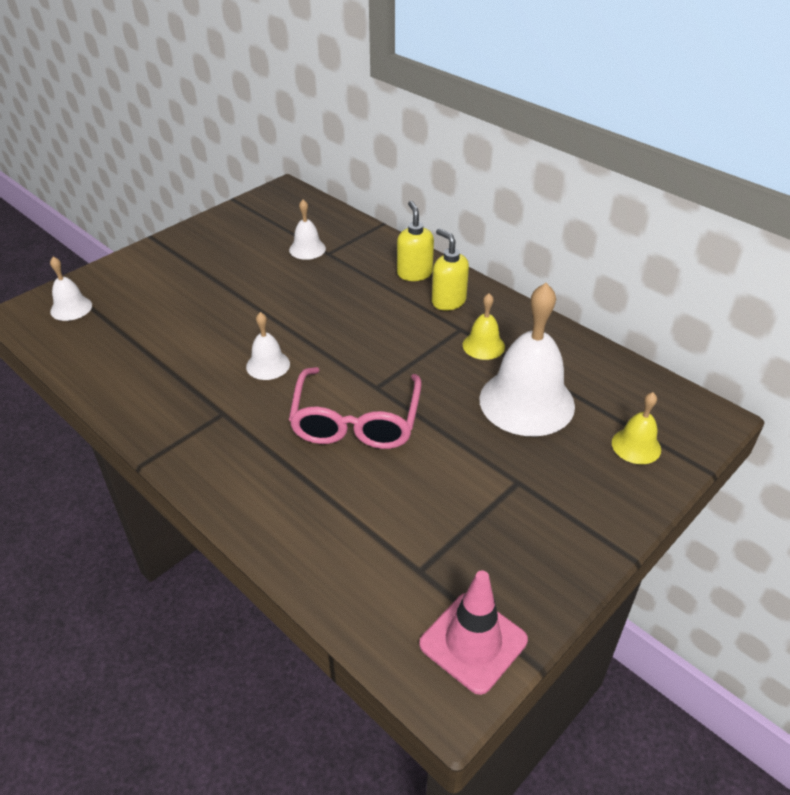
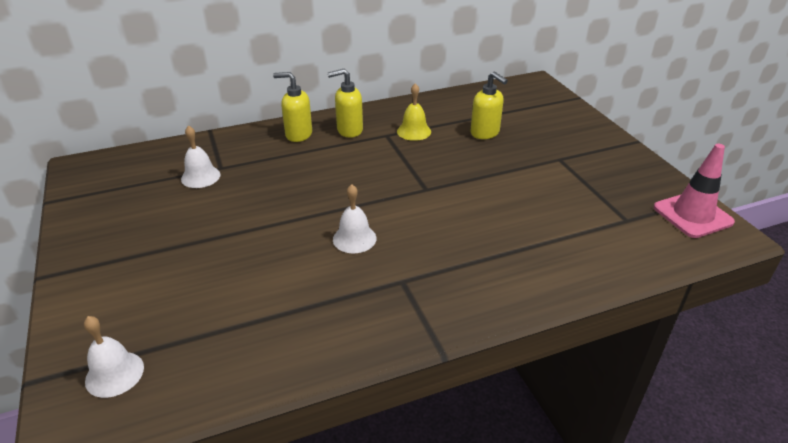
camera: 65 degrees left, 5 degrees down
(355, 422) = (461, 209): pink glasses -> none
(526, 402) = (485, 133): white bell -> yellow soap dispenser
(636, 446) = (547, 111): yellow bell -> none

